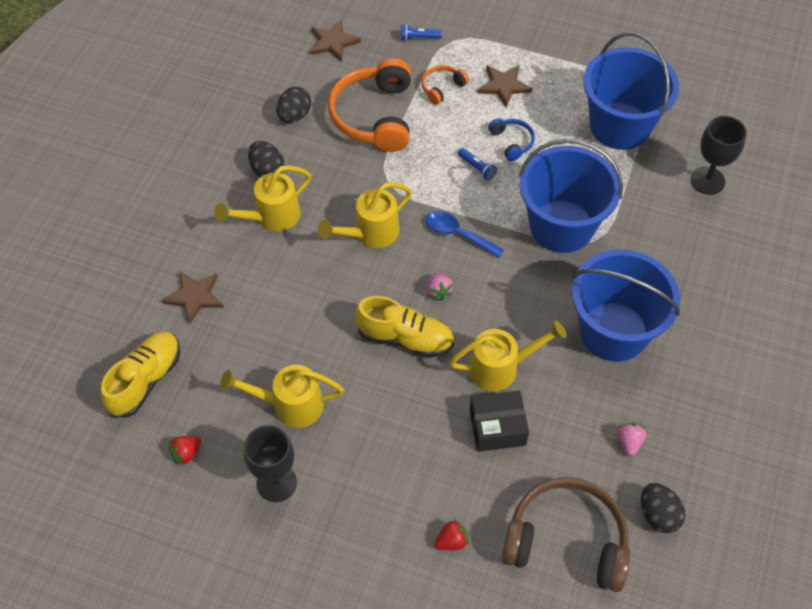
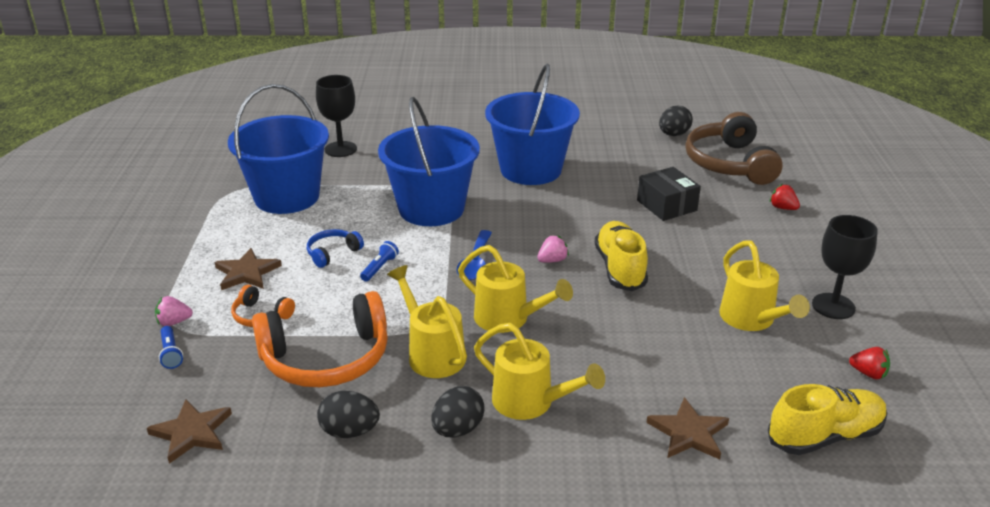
camera: 110 degrees left, 25 degrees down
(146, 380) = (825, 436): yellow shoe -> yellow shoe turned 150 degrees clockwise
(501, 367) = (608, 213): yellow watering can -> yellow watering can (432, 353)
(629, 442) = (627, 151): pink strawberry -> pink strawberry (174, 322)

